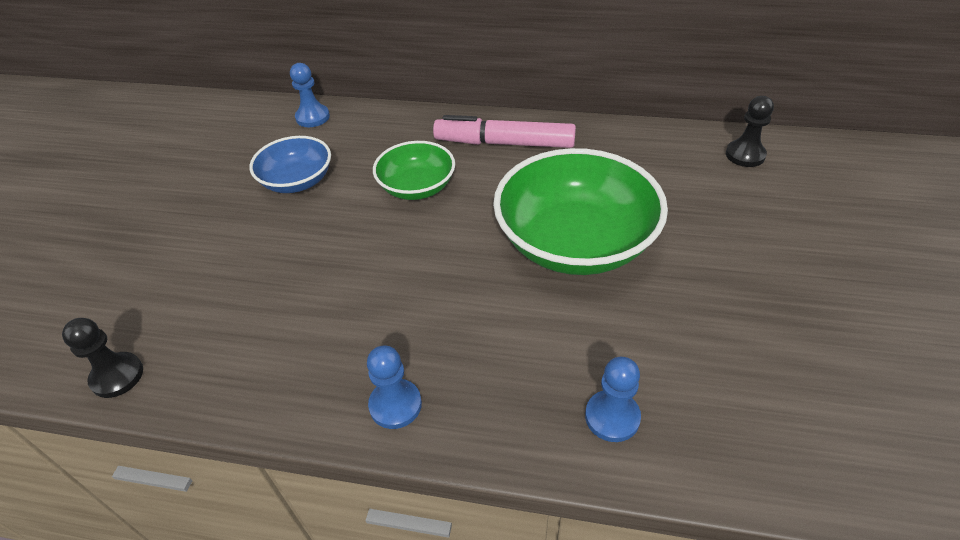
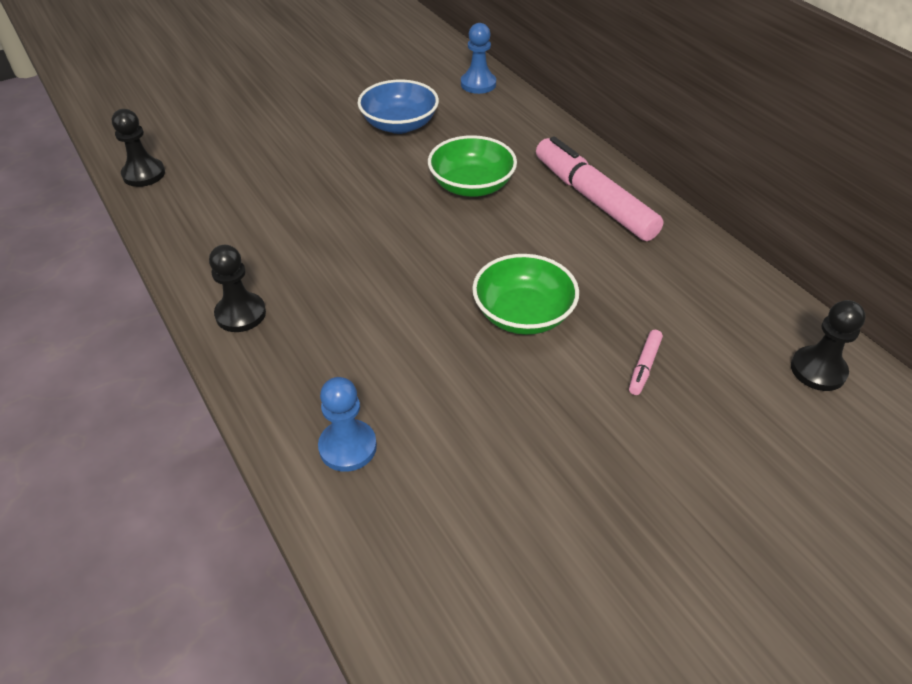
camera: 45 degrees right, 0 degrees up
(395, 405) = (240, 314): blue pawn -> black pawn
(575, 242) = (523, 314): green bowl -> green bowl, size x0.55
(677, 218) = (644, 366): none -> pink marker

